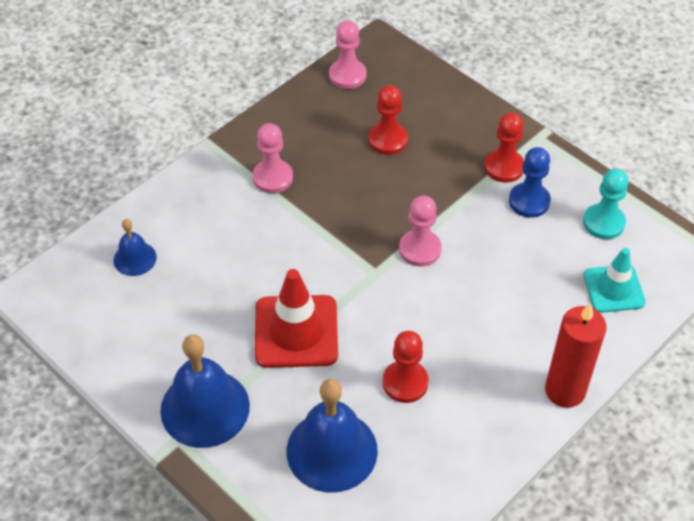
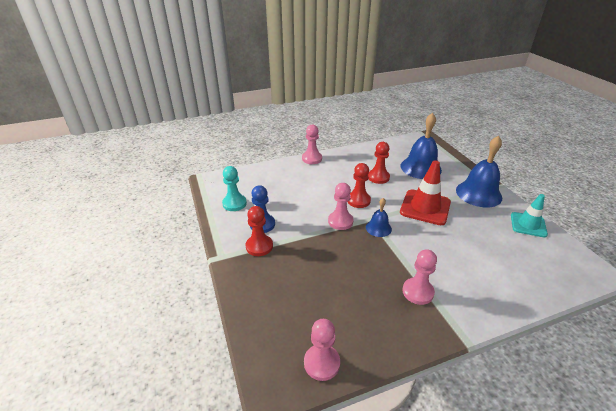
camera: 155 degrees left, 15 degrees down
(135, 258) = (525, 270): blue bell -> blue bell (378, 228)
(387, 140) = (321, 290): red pawn -> red pawn (358, 200)
(565, 390) = (312, 158): red candle -> pink pawn
(613, 289) = (259, 180): turquoise traffic cone -> turquoise traffic cone (528, 224)

